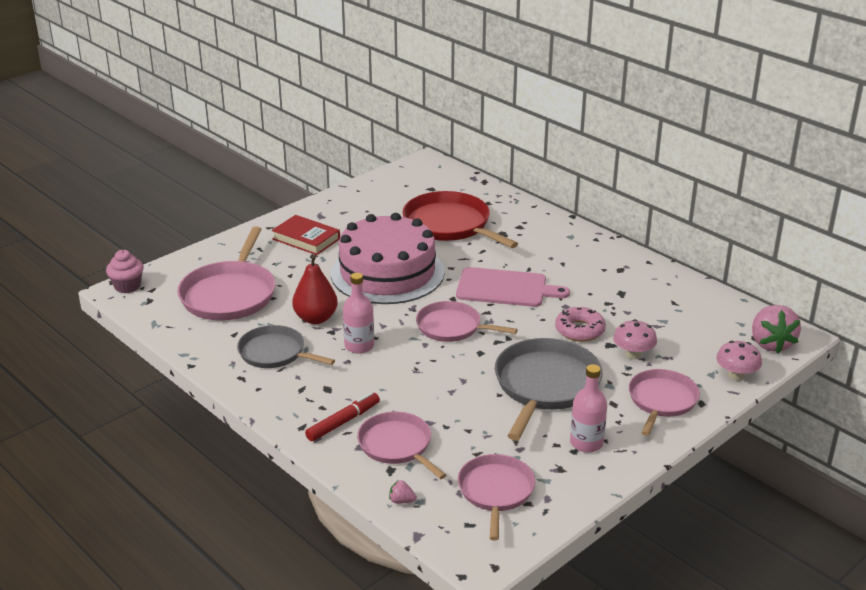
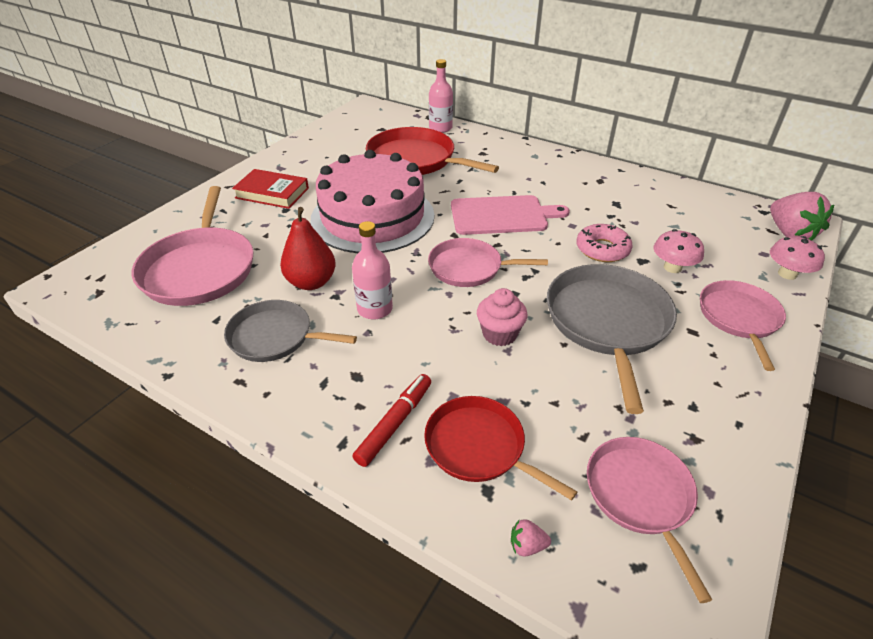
camera: 15 degrees left, 10 degrees up
(127, 286) = (68, 278): pink cupcake -> pink cupcake (499, 334)
(397, 445) = (479, 447): pink pan -> red pan
(586, 443) = (700, 392): pink bottle -> pink bottle (440, 128)

